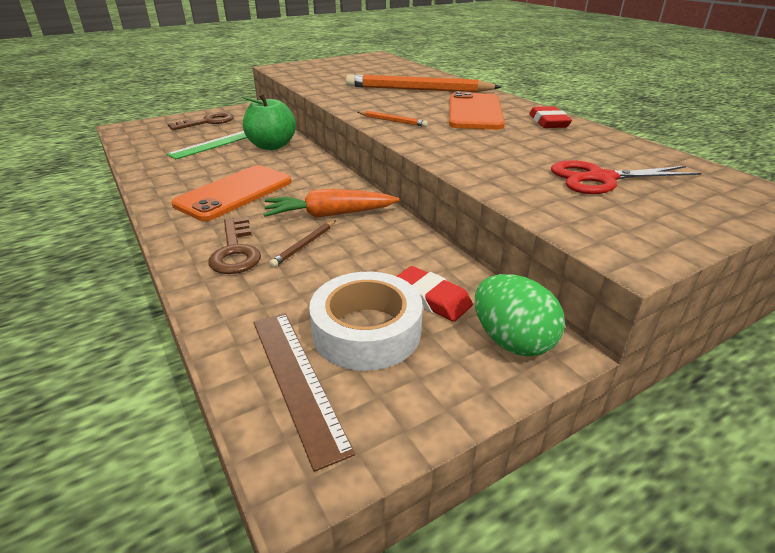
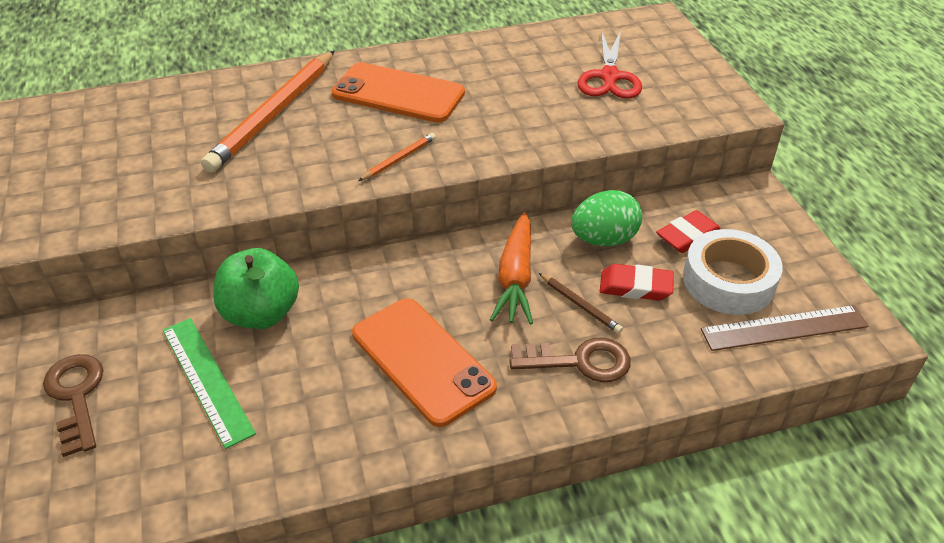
camera: 75 degrees left, 10 degrees up
(512, 341) = (746, 208): green egg -> green egg (603, 239)
(548, 122) = (457, 58): red eraser -> red eraser (635, 287)

